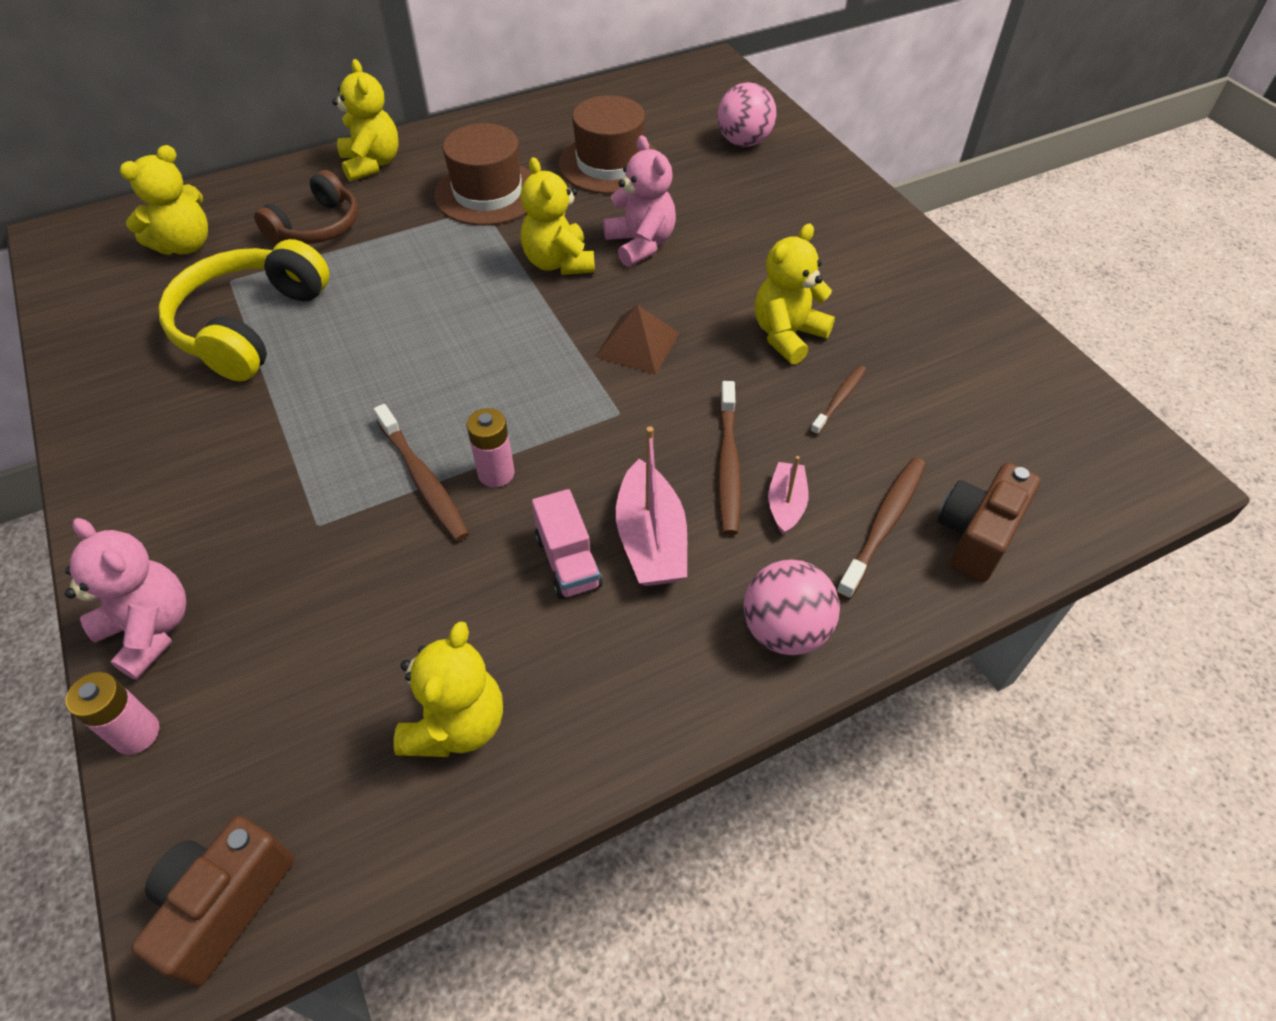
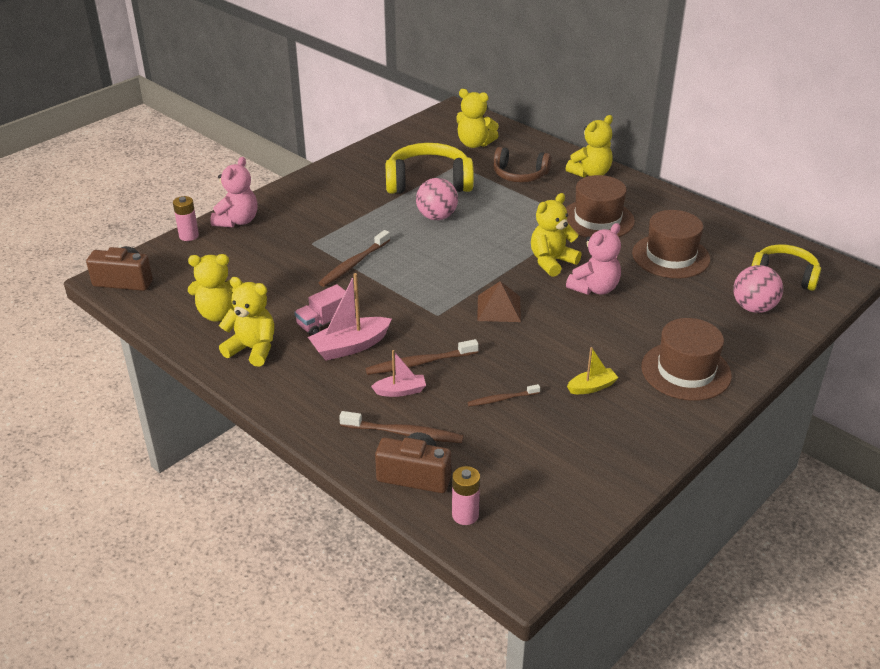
camera: 70 degrees right, 15 degrees down
(496, 473) = (370, 285): pink battery -> pink battery (465, 515)
(694, 101) = (785, 275): none -> yellow headphones
(785, 630) = (310, 406): pink ball -> pink ball (437, 217)
(787, 335) = (549, 366): yellow teddy bear -> yellow teddy bear (252, 349)
(838, 227) = (686, 371): none -> brown hat
(839, 399) = (502, 399): brown toothbrush -> brown toothbrush turned 150 degrees clockwise
(842, 310) = (592, 387): none -> yellow boat

